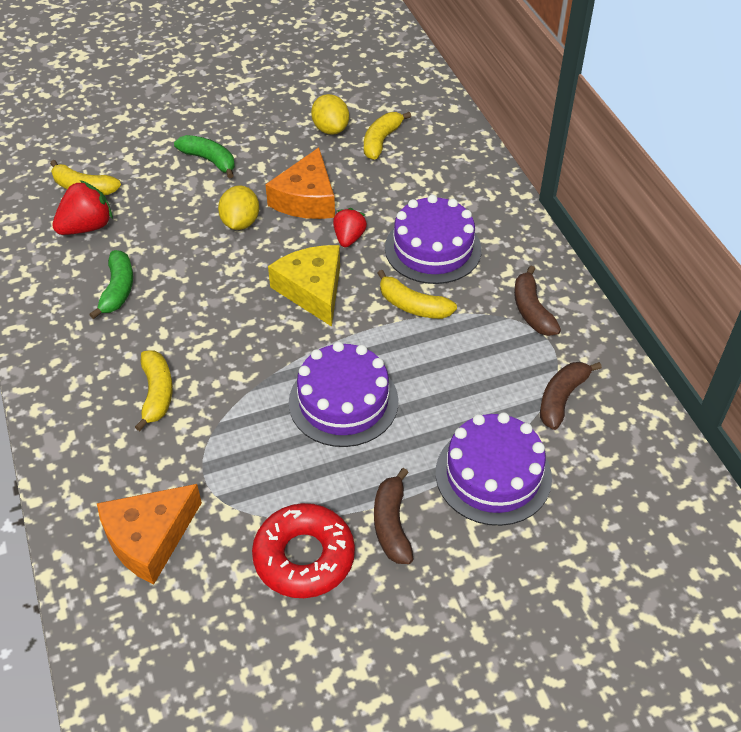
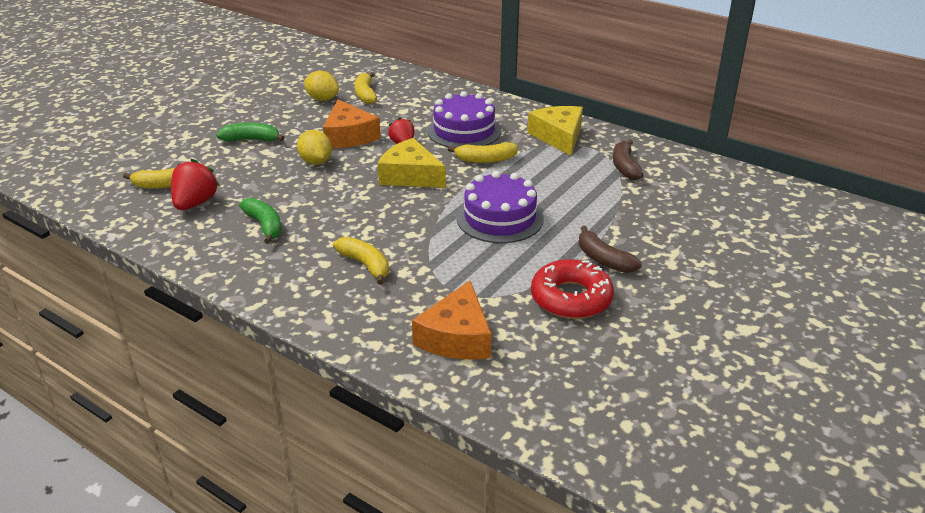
camera: 35 degrees left, 15 degrees down
(493, 475) = (631, 213): purple cake -> none
(531, 310) = (558, 137): brown banana -> yellow cheese

